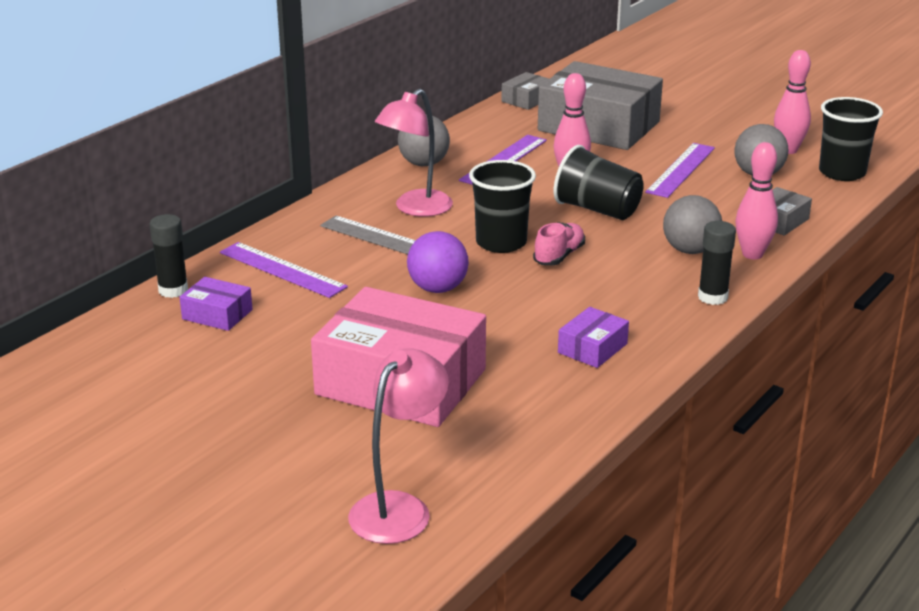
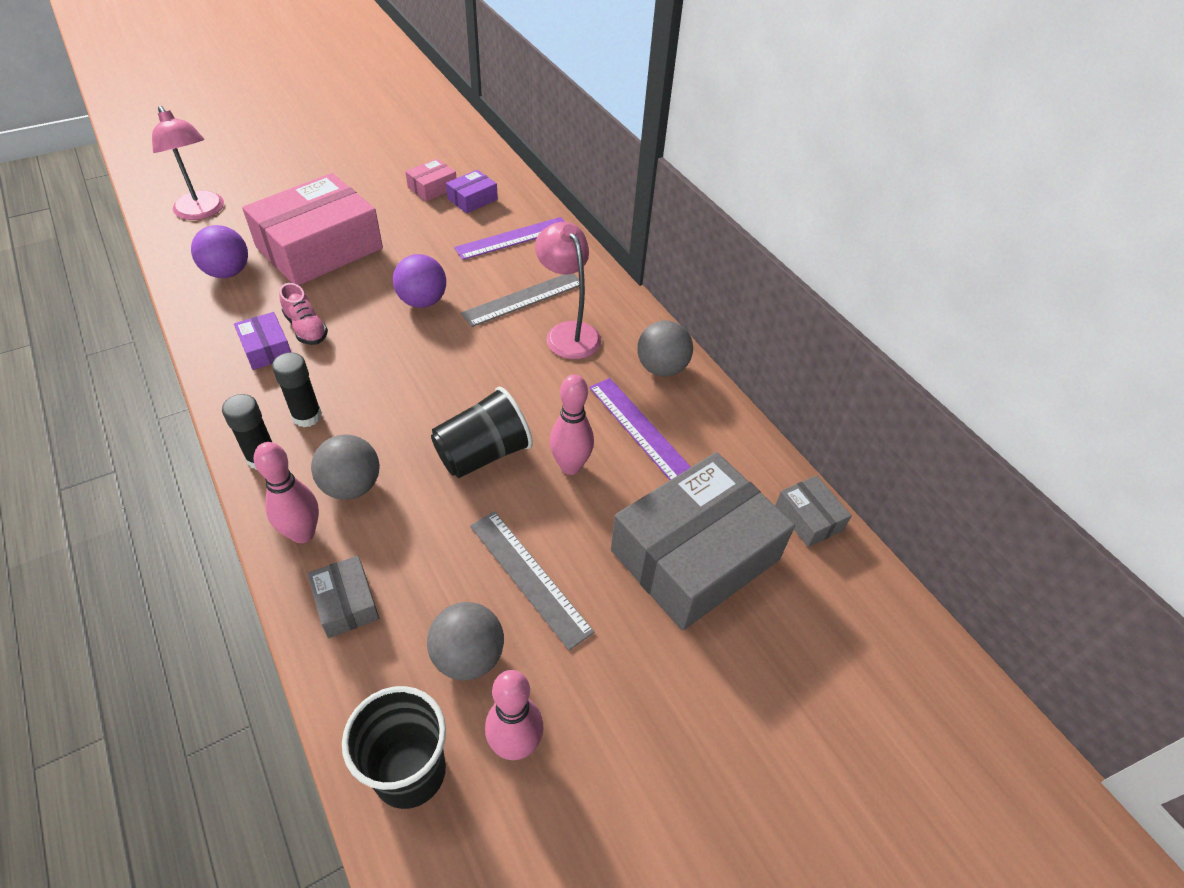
camera: 110 degrees right, 20 degrees up
(173, 290) = (520, 190): black glue stick -> black glue stick (307, 416)
(208, 349) = (432, 188): none -> pink box
(501, 243) = (468, 362): black cup -> none
(502, 426) = (228, 272): none -> purple ball
(559, 256) = (416, 388): pink shoe -> pink shoe (306, 328)
(681, 170) = (529, 577): purple ruler -> grey ruler

